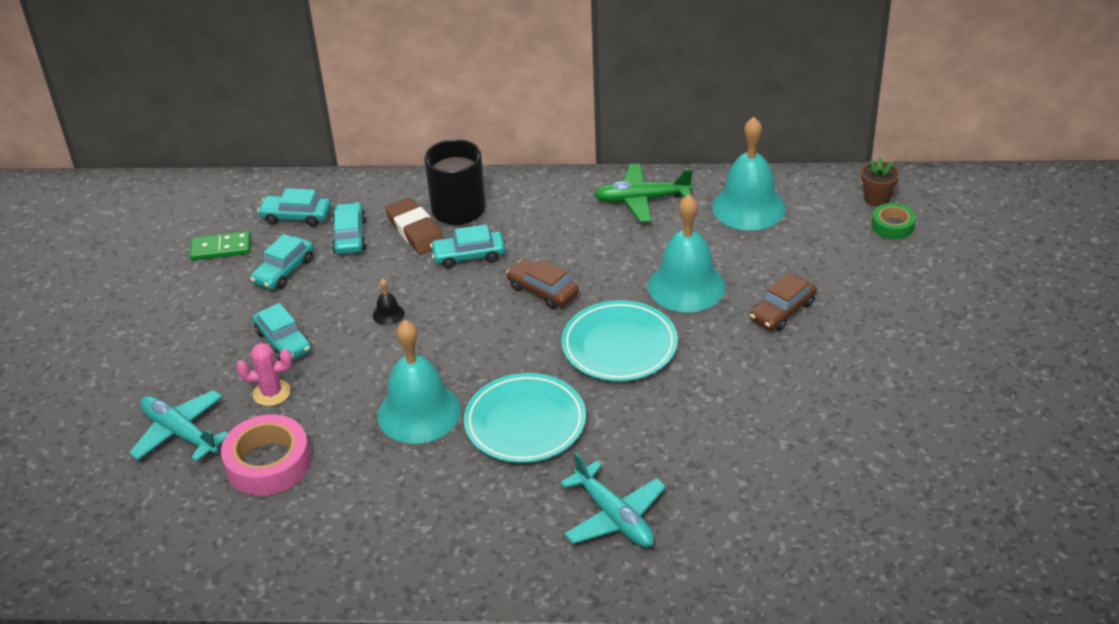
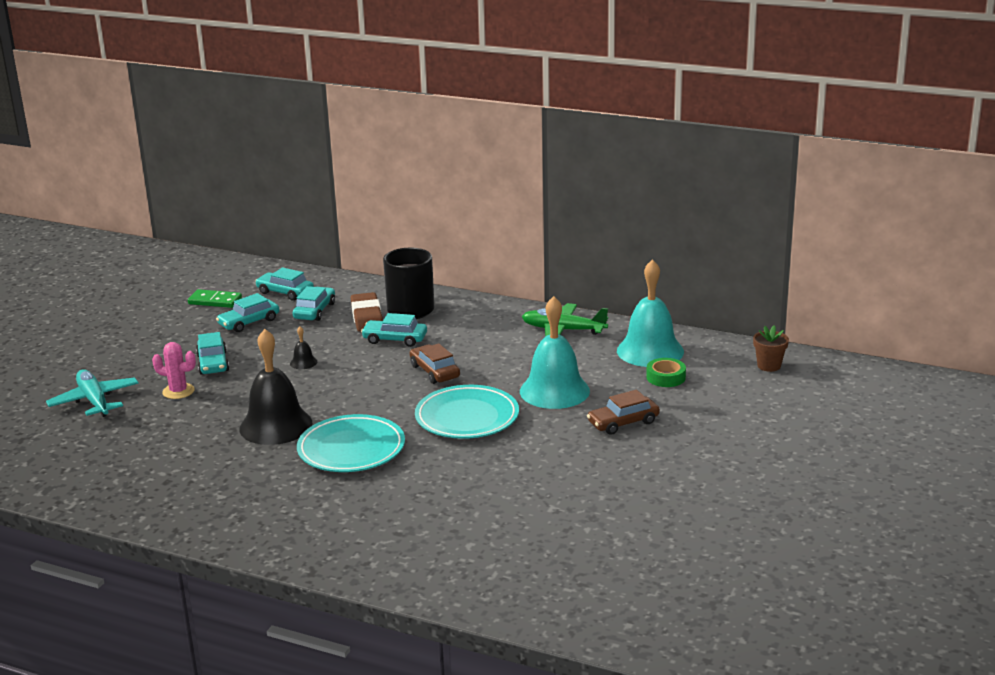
camera: 20 degrees right, 15 degrees down
(268, 463) = (140, 432): pink tape -> none
(419, 412) = (276, 425): turquoise bell -> black bell
(614, 517) = (371, 523): turquoise plane -> none
(892, 226) = (768, 386): green tape -> green tape (665, 377)

